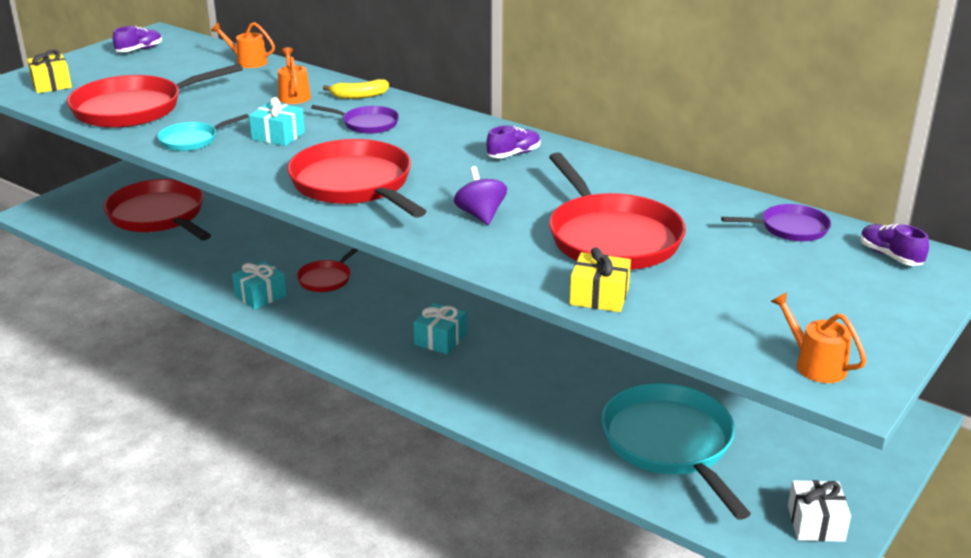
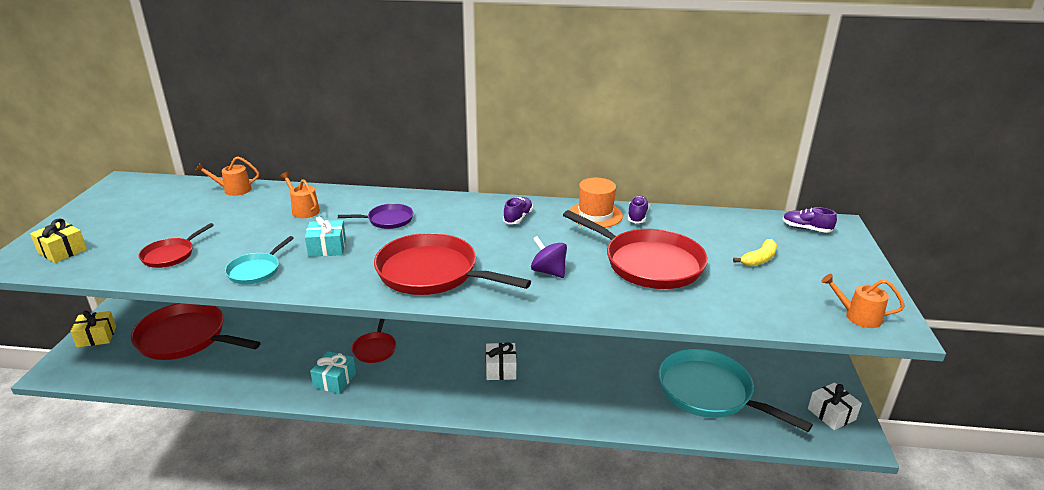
camera: 30 degrees left, 0 degrees up
(133, 109) = (170, 255): red pan -> red pan, size x0.50
(139, 50) = (121, 200): purple shoe -> purple shoe (637, 216)
(359, 96) = (357, 199): yellow banana -> yellow banana (759, 259)
(440, 339) = (501, 369): turquoise gift -> white gift
(599, 296) = (691, 310): yellow gift -> yellow gift (96, 337)
(613, 172) = (595, 215): none -> orange hat
(790, 228) = (737, 226): purple pan -> none

